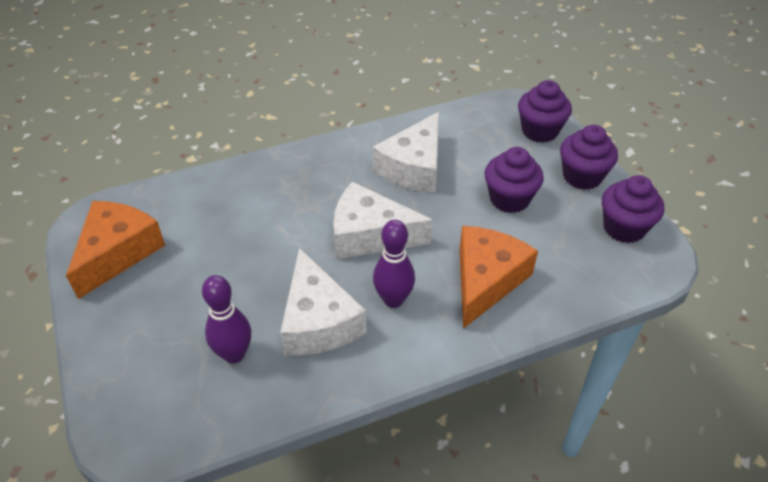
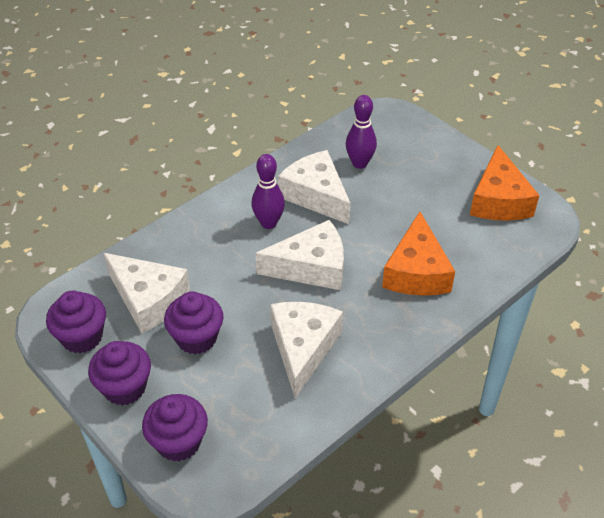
camera: 160 degrees right, 0 degrees up
(486, 280) = (201, 256): orange cheese -> orange cheese (416, 272)
(552, 247) = (148, 300): none -> white cheese

